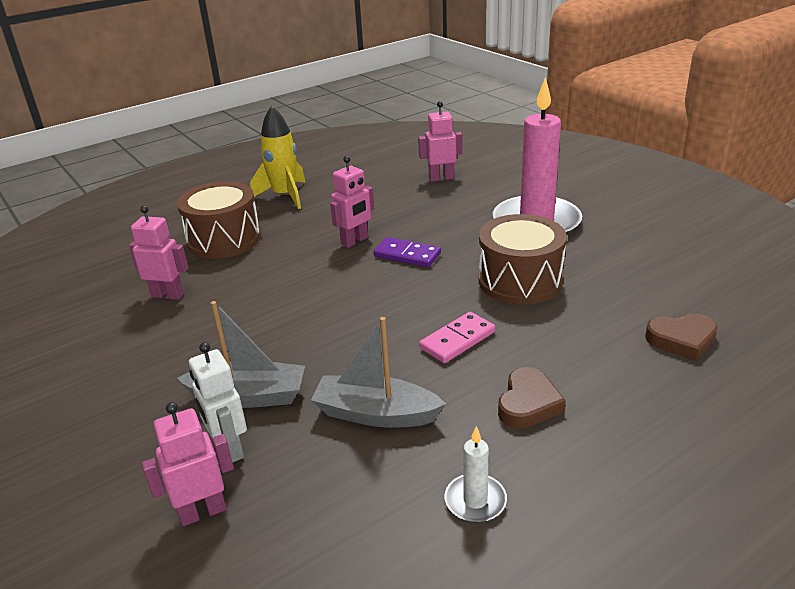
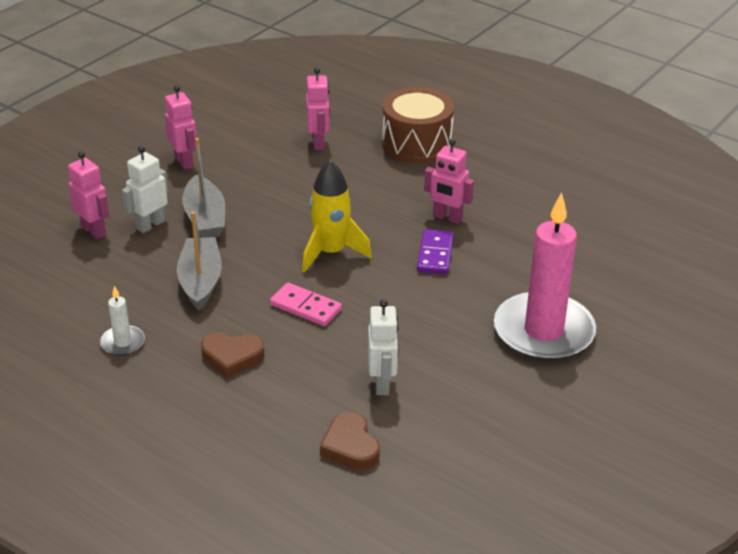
camera: 70 degrees right, 5 degrees up
(285, 196) = (518, 154): yellow rocket -> yellow rocket (331, 252)
(441, 178) = (617, 248): pink robot -> pink robot (184, 162)
(520, 281) = (416, 332): brown drum -> none
(591, 309) = (382, 384): none -> white robot

